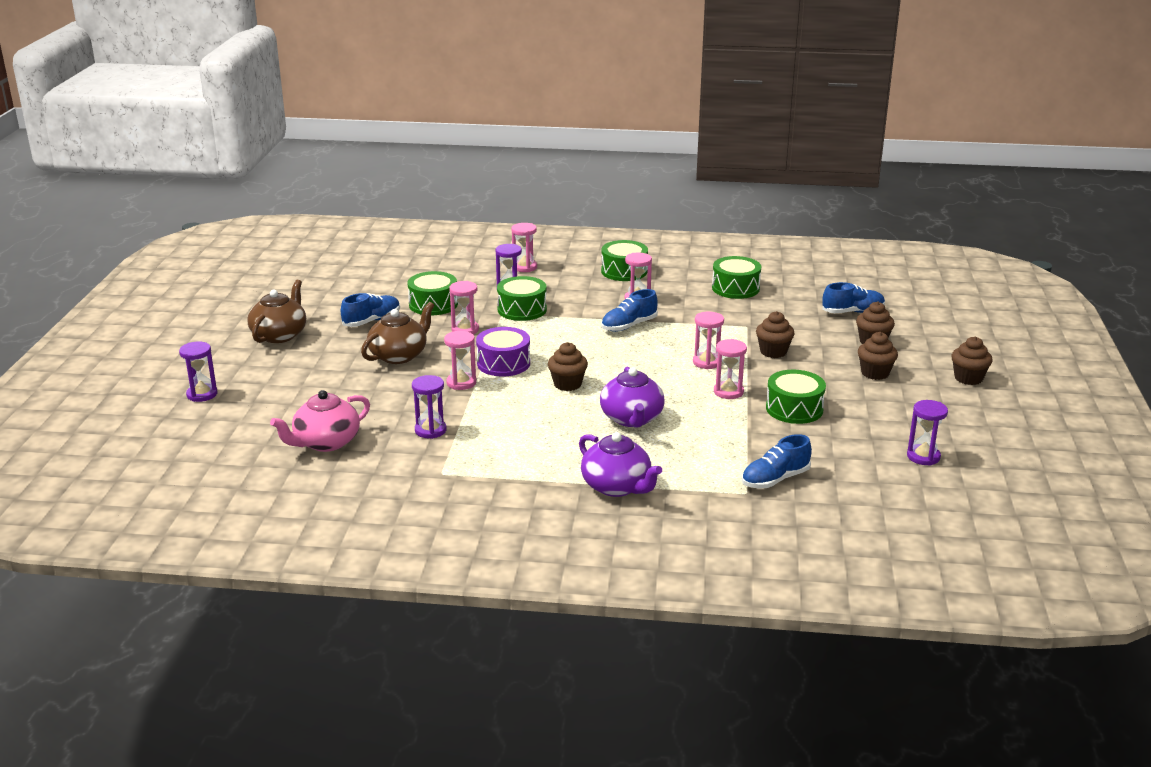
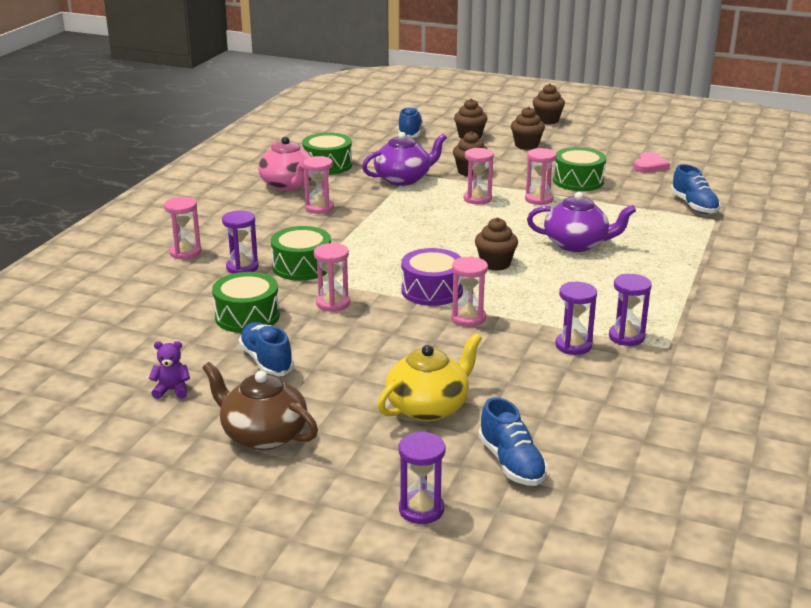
camera: 75 degrees left, 0 degrees up
(323, 383) = (428, 407): none -> yellow teapot
(326, 442) = (586, 413): pink teapot -> pink teapot (288, 185)
(327, 300) = (172, 390): none -> purple teddy bear
(399, 355) = (378, 350): brown teapot -> none
(617, 486) = (701, 266): purple teapot -> purple teapot (403, 179)
(624, 271) = (244, 205): green drum -> none
(629, 326) = (379, 220): blue shoe -> blue shoe (511, 463)
(877, 448) = (649, 166): none -> pink heart
(923, 457) = (665, 154): purple hourglass -> purple hourglass (626, 337)

